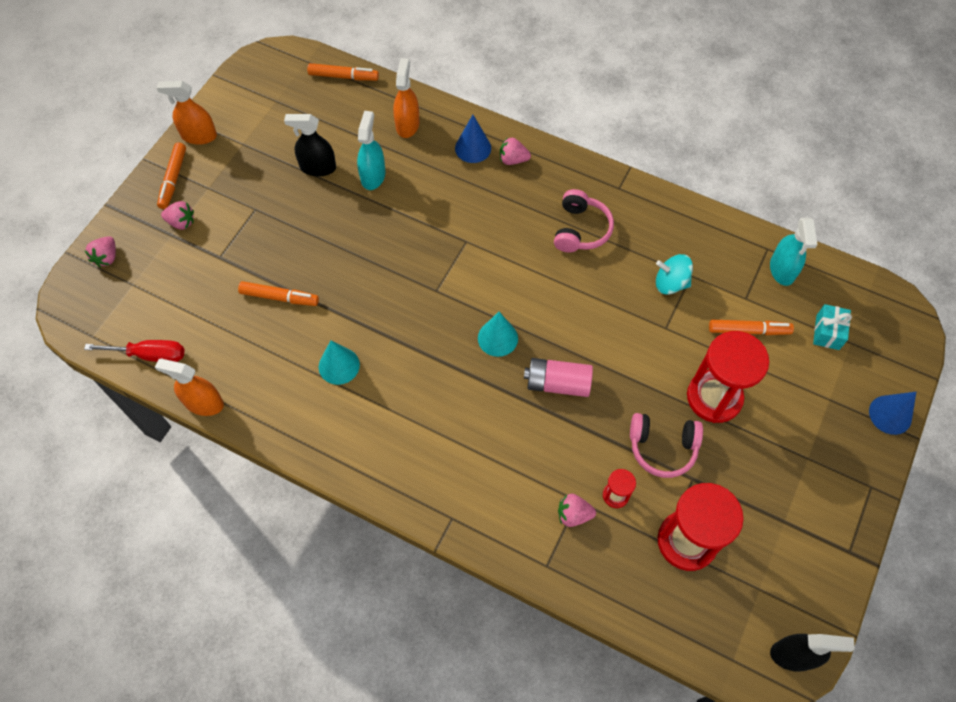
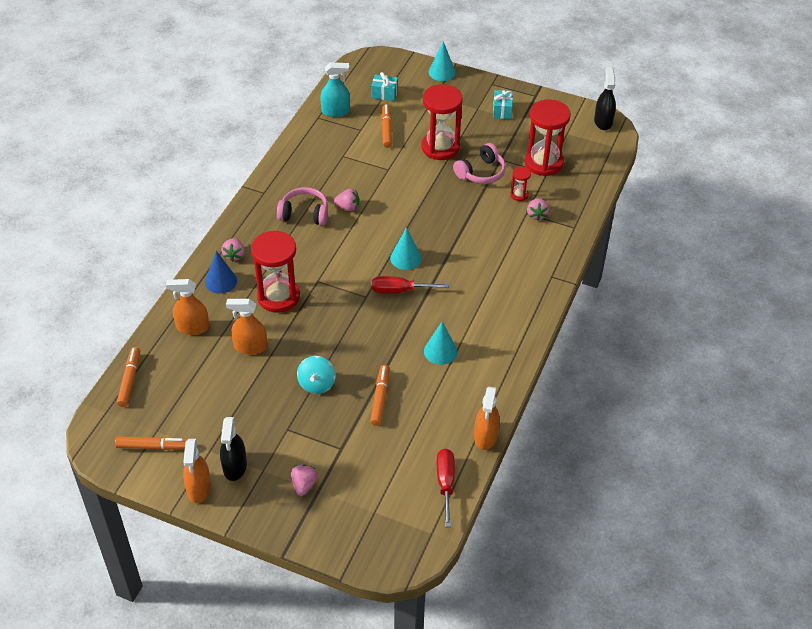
camera: 95 degrees left, 15 degrees down
(107, 257) = (346, 539): pink strawberry -> pink strawberry (348, 207)
(173, 179) = (253, 501): orange marker -> orange marker (152, 447)
(318, 167) = (240, 387): black spray bottle -> black spray bottle (235, 466)
(373, 176) = (250, 347): turquoise spray bottle -> orange spray bottle
(442, 327) = (399, 290): none -> red screwdriver
(444, 202) = (278, 296): none -> red hourglass
(557, 383) = (440, 224): pink battery -> none
(662, 447) = (481, 172): pink headphones -> pink headphones turned 45 degrees clockwise
(670, 283) = (350, 166): turquoise spinning top -> turquoise spinning top (316, 384)
(806, 494) = (502, 111): none -> turquoise gift
(890, 414) = (442, 72): blue cone -> turquoise cone

